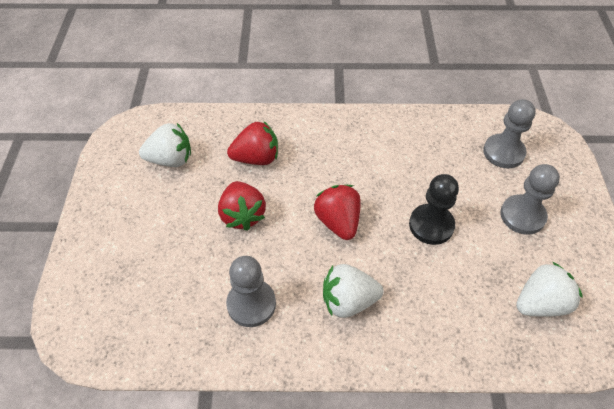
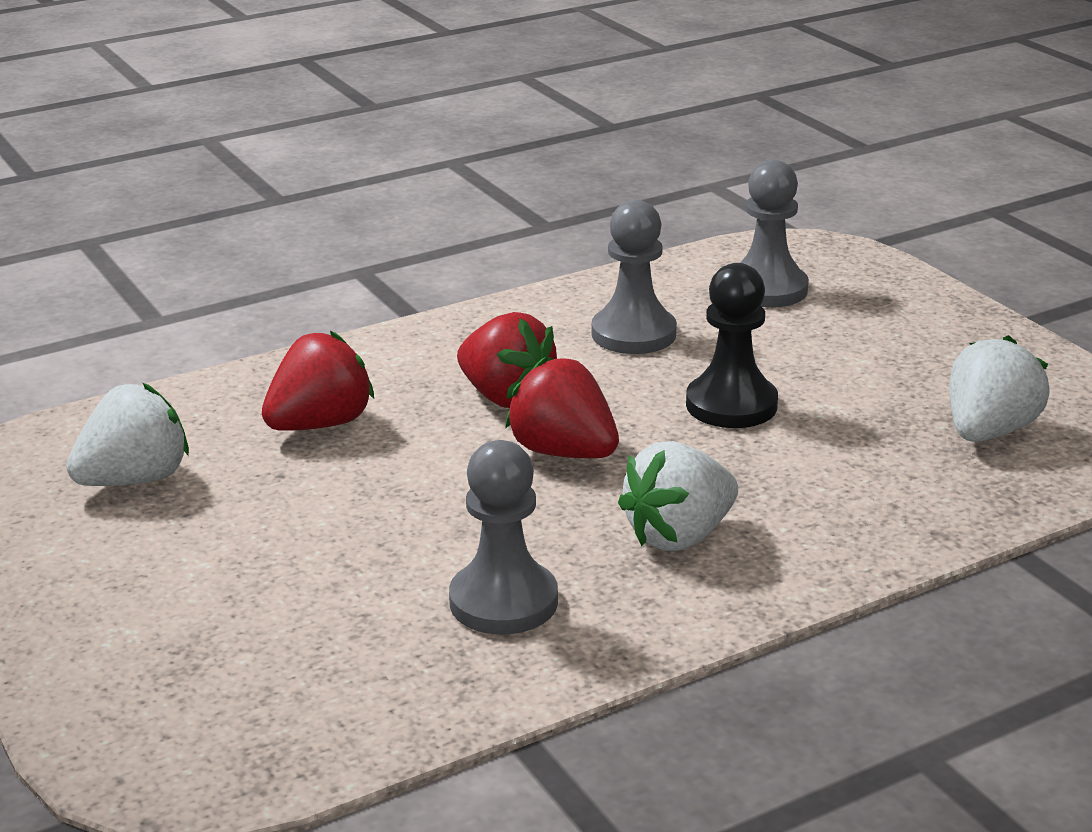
camera: 30 degrees left, 25 degrees down
(242, 215) = (369, 502): red strawberry -> red strawberry (506, 397)
(522, 216) = (867, 349): grey pawn -> grey pawn (633, 334)

